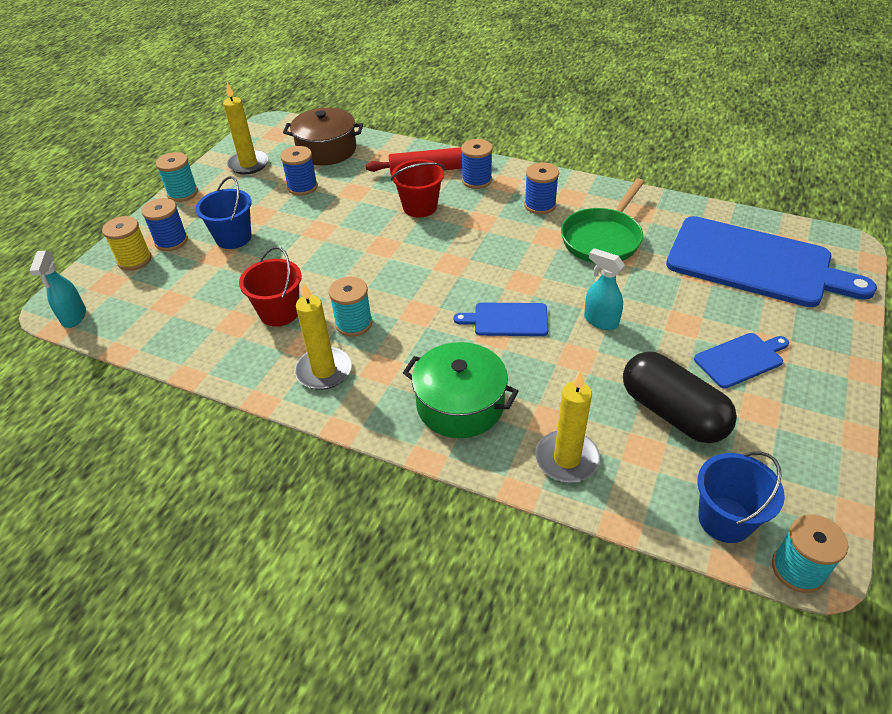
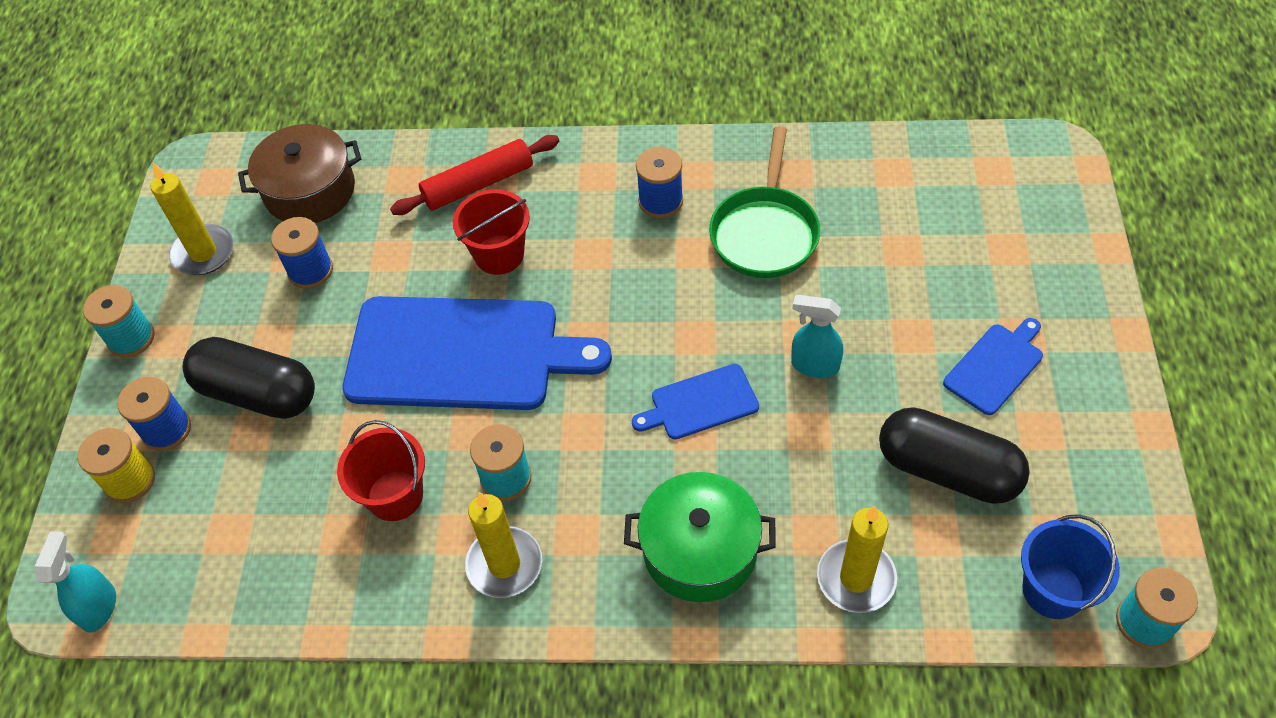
camera: 20 degrees left, 10 degrees up
(74, 317) = (99, 607): turquoise spray bottle -> turquoise spray bottle turned 150 degrees counterclockwise
(233, 238) = (258, 393): blue bucket -> black capsule
(476, 180) = (556, 183): blue spool -> none
(755, 263) = (962, 214): blue cutting board -> blue cutting board (462, 354)

